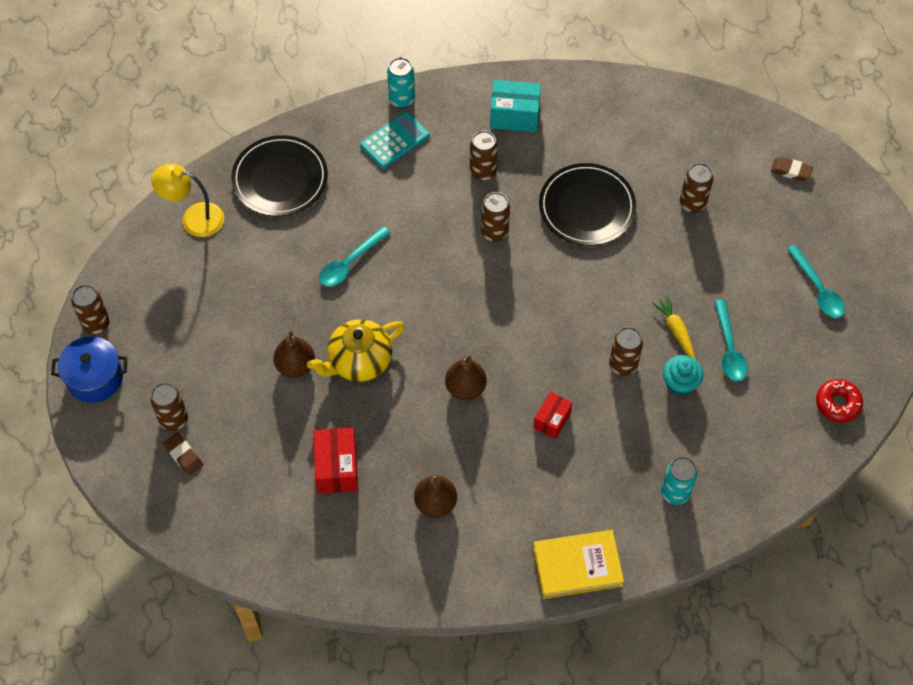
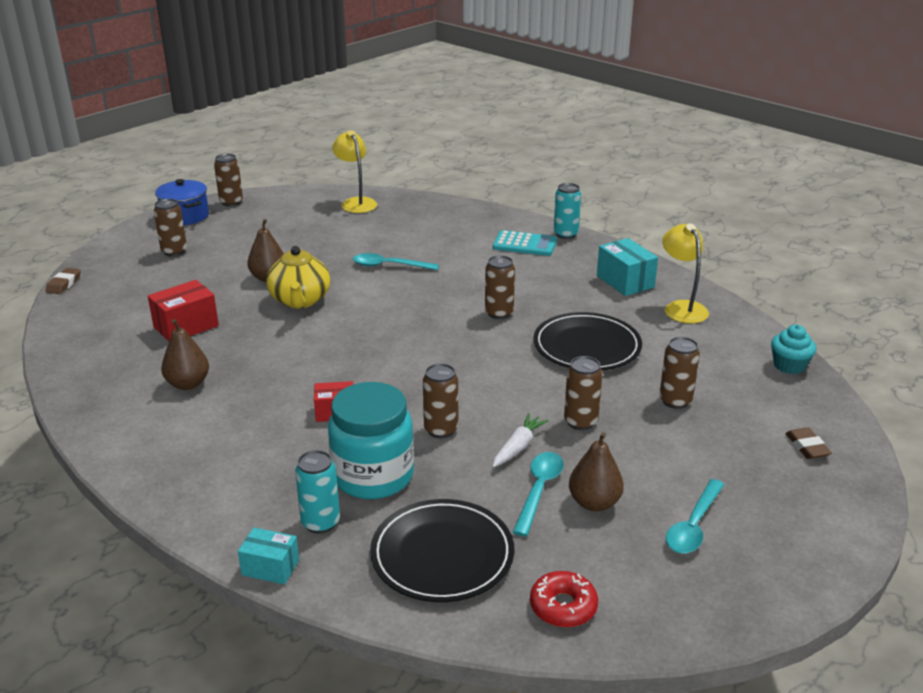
camera: 55 degrees right, 30 degrees down
(183, 455) = (145, 265): brown eraser -> brown eraser (64, 284)
(280, 179) = (429, 218): black plate -> black plate (442, 555)
(359, 361) = (300, 300): yellow teapot -> yellow teapot turned 120 degrees counterclockwise
(465, 388) = (324, 356): brown pear -> brown pear (594, 503)
(483, 172) = (550, 287): brown can -> brown can (580, 422)
(577, 566) = (176, 490): yellow book -> none
(581, 109) = (681, 308): none -> yellow lamp
(646, 436) = (373, 476): none -> turquoise jar
(676, 331) = (518, 447): yellow carrot -> white carrot
(680, 383) = (459, 473): turquoise cupcake -> turquoise cupcake (789, 366)
(700, 542) = (270, 567): none -> turquoise box
(729, 348) = (539, 490): turquoise spoon -> turquoise spoon turned 150 degrees clockwise

